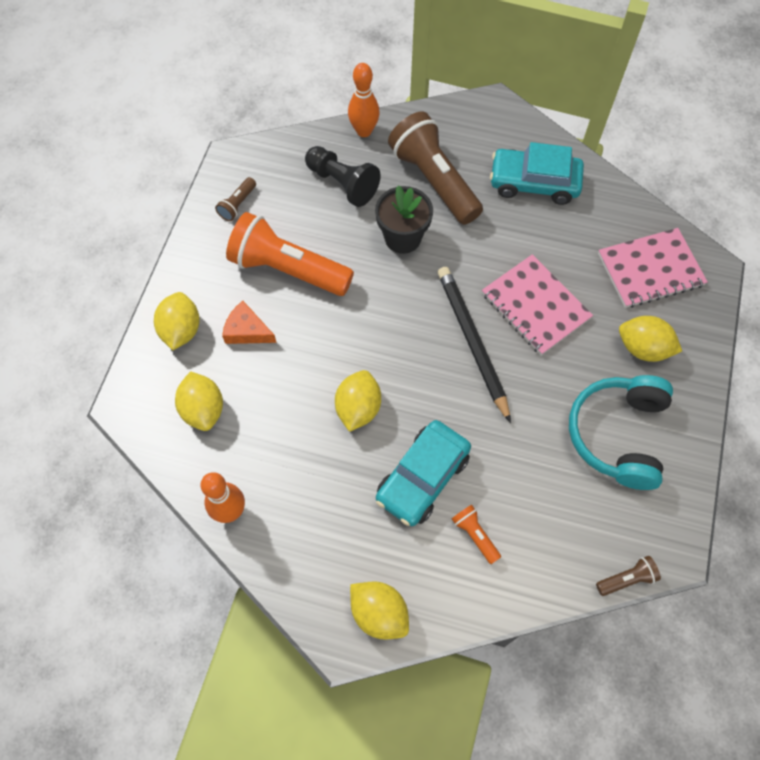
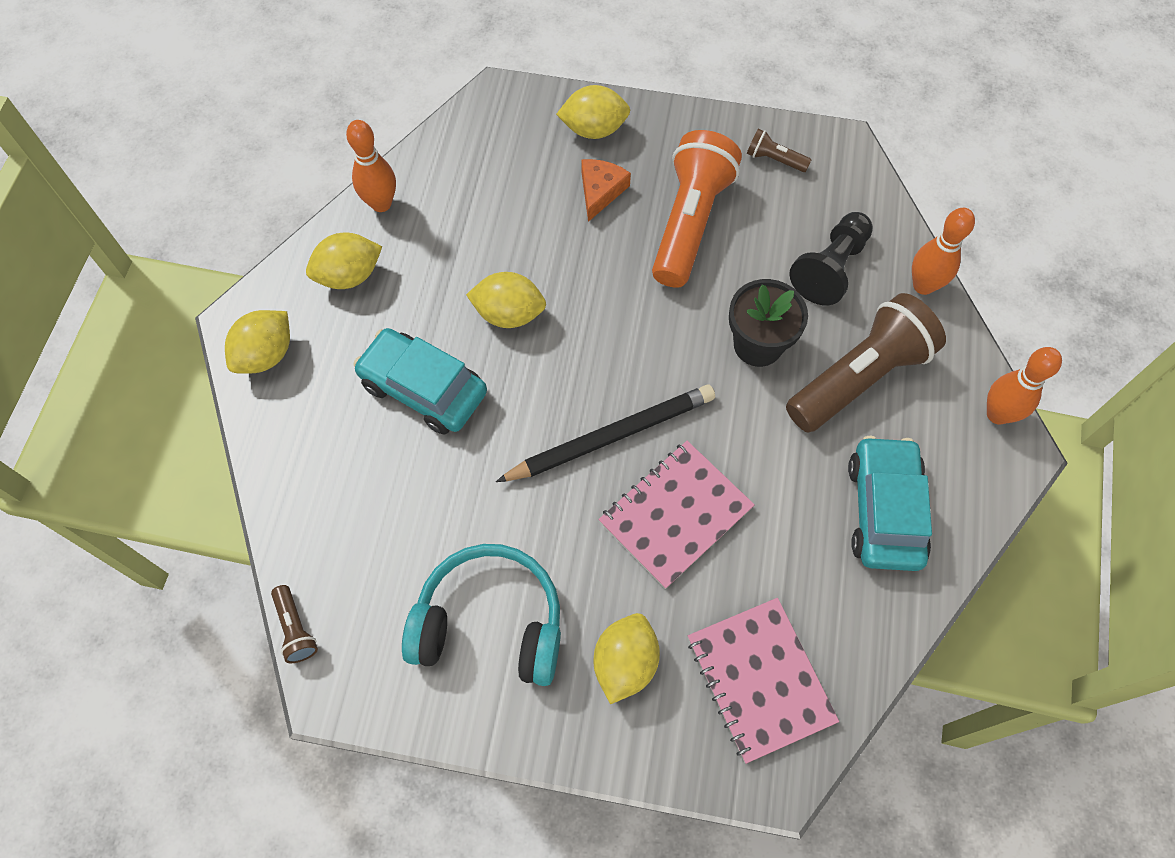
camera: 85 degrees right, 0 degrees up
(203, 409) = (498, 163): yellow lemon -> yellow lemon (349, 276)
(467, 109) = (997, 414): none -> orange bowling pin
(475, 535) = (353, 449): orange flashlight -> none

